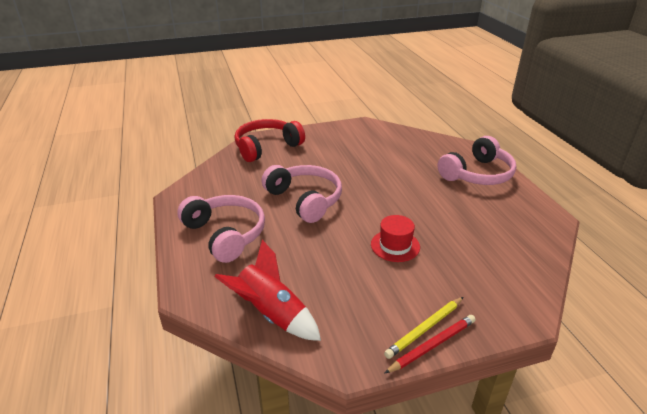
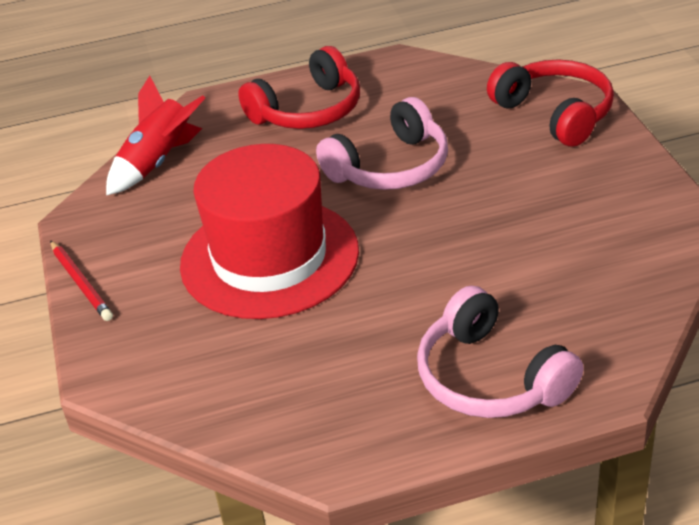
camera: 95 degrees right, 5 degrees up
(225, 234) = (308, 110): pink headphones -> red headphones
(395, 245) = (269, 257): red hat -> red hat, size x2.40
(425, 328) = (107, 278): yellow pencil -> none

